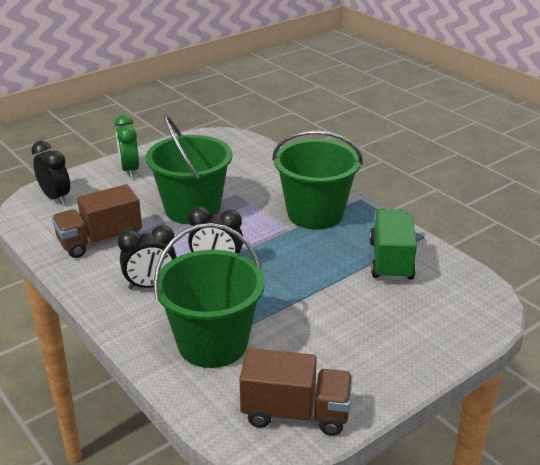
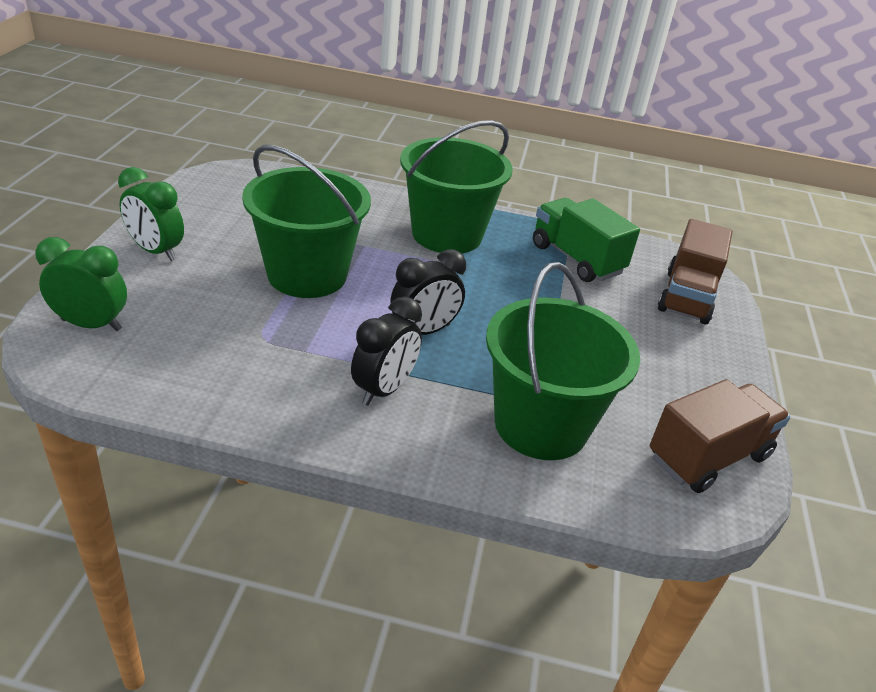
camera: 45 degrees left, 5 degrees up
(55, 197) = (91, 324): black clock -> green clock
(100, 240) = (241, 360): brown truck -> brown truck (687, 297)

